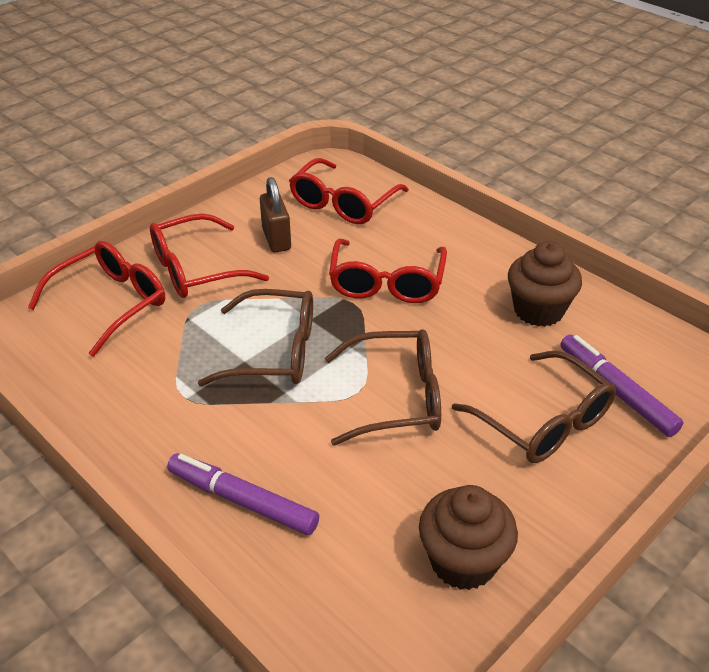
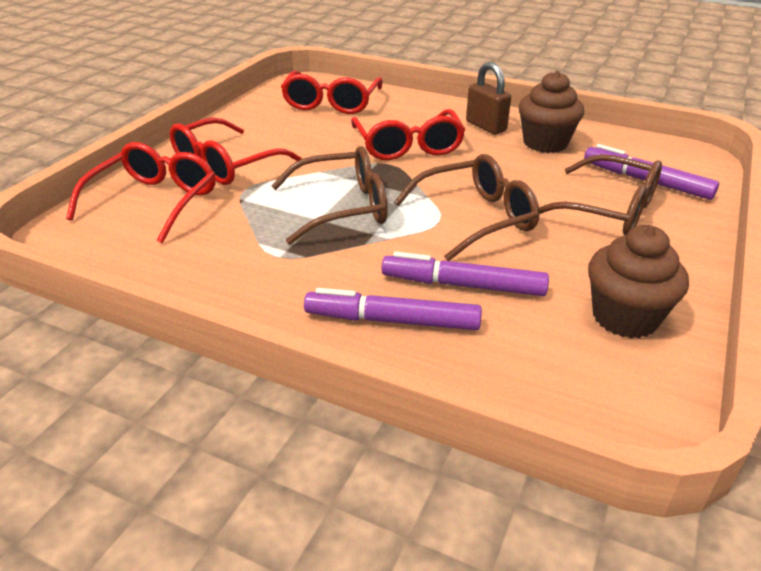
camera: 20 degrees left, 5 degrees down
(276, 239) = (288, 134): brown padlock -> brown padlock (486, 126)
(331, 478) = (463, 285): none -> purple marker

